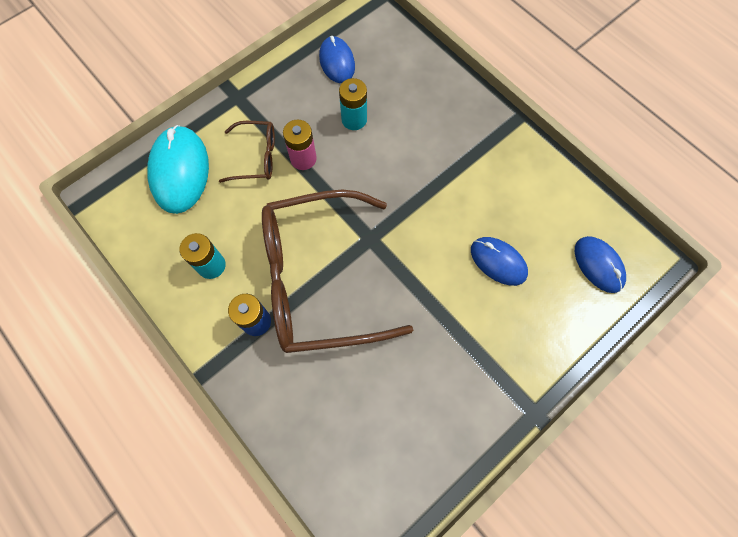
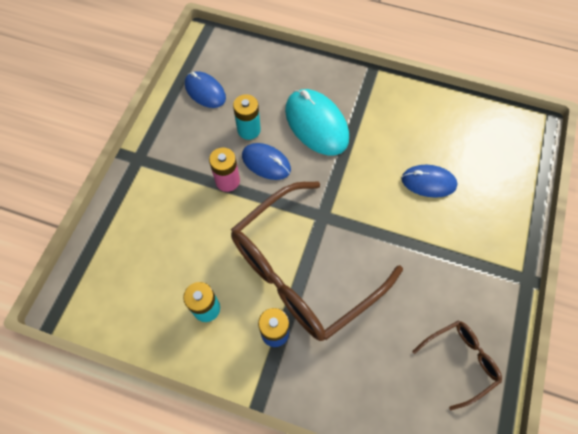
camera: 30 degrees left, 5 degrees down
(180, 171) = (127, 245): turquoise mouse -> turquoise mouse (316, 124)
(256, 157) = (187, 199): brown glasses -> brown glasses (460, 361)
(598, 265) = (498, 147): blue mouse -> blue mouse (266, 162)

